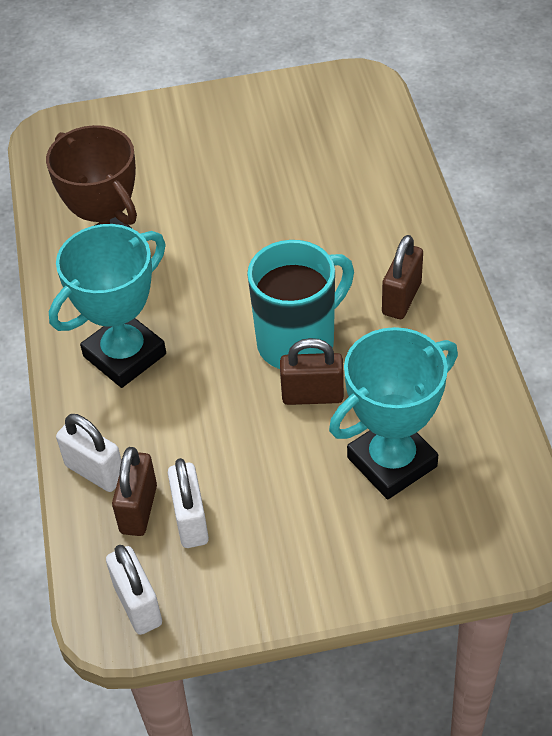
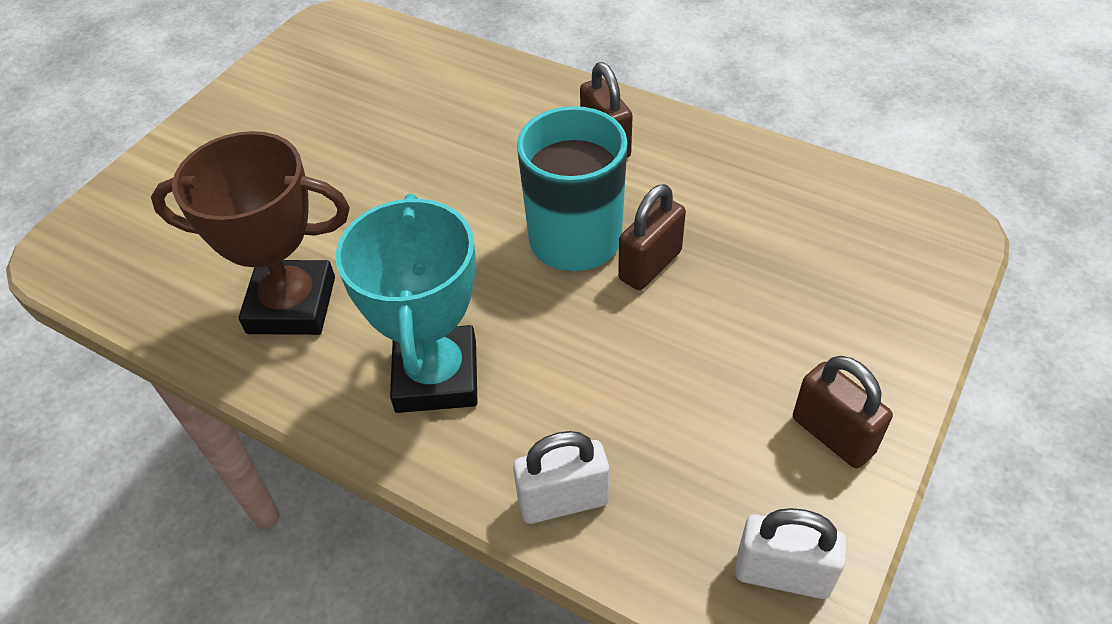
camera: 50 degrees left, 0 degrees up
(138, 509) = (653, 492): brown padlock -> brown padlock (833, 435)
(191, 521) = (711, 455): white padlock -> none
(392, 462) = (783, 260): turquoise trophy -> none

